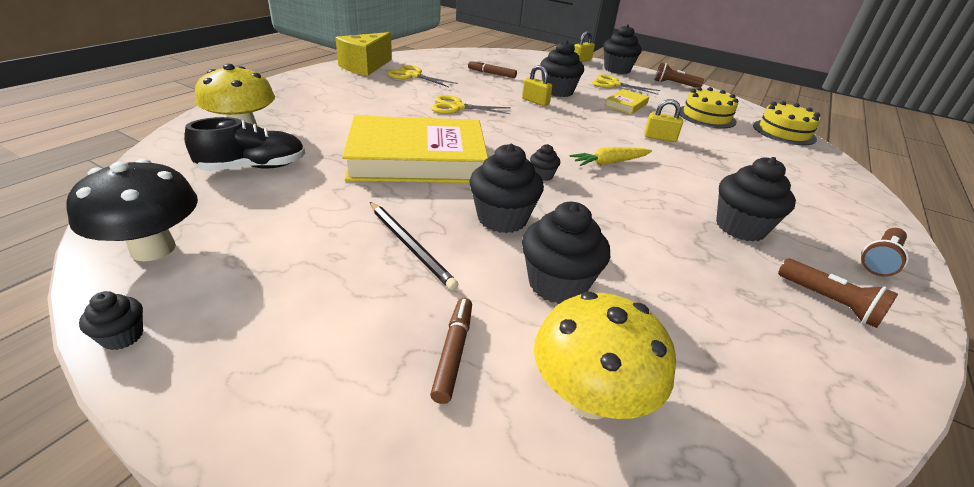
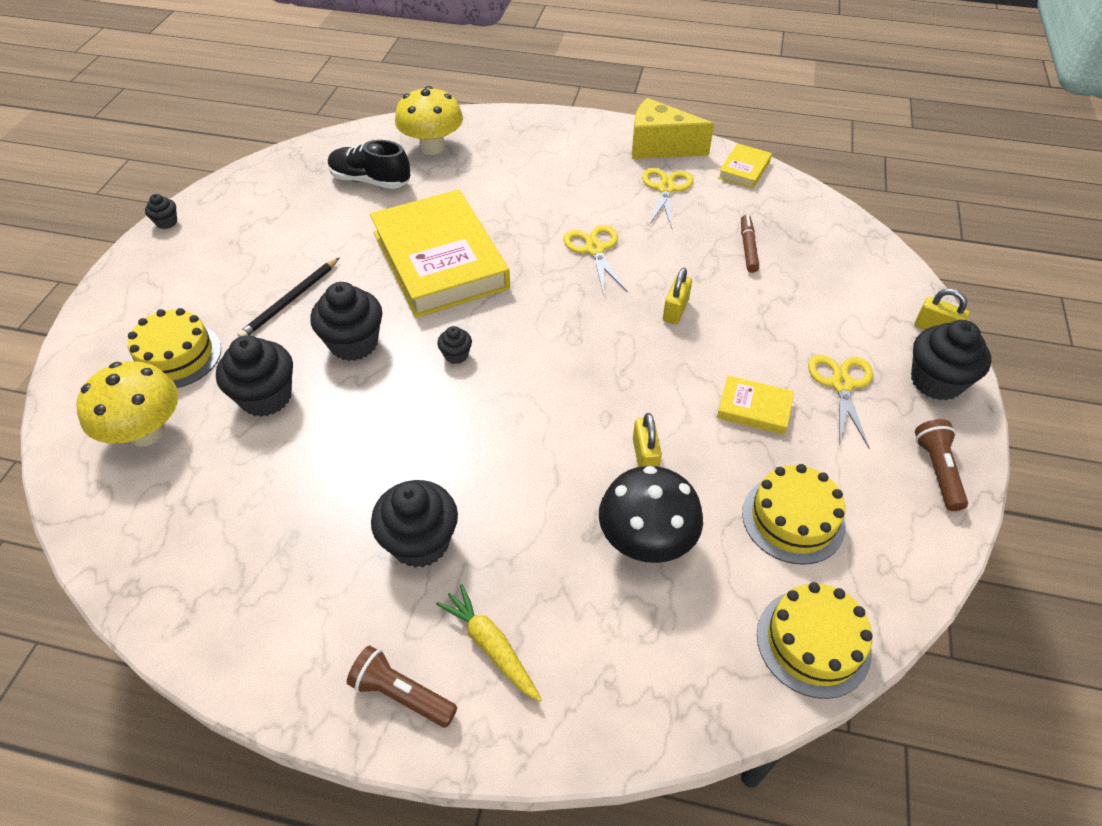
camera: 75 degrees right, 15 degrees up
(153, 249) = (246, 191): black mushroom -> black mushroom (646, 540)
(253, 167) = (370, 181): black shoe -> black shoe turned 150 degrees clockwise
(417, 56) = (744, 169): none -> yellow book
(453, 353) = (176, 356): brown marker -> yellow cake
(558, 91) = (739, 325): black cupcake -> none
(609, 162) = (525, 408): yellow carrot -> yellow carrot (491, 646)
(829, 302) = (295, 613): brown flashlight -> none

